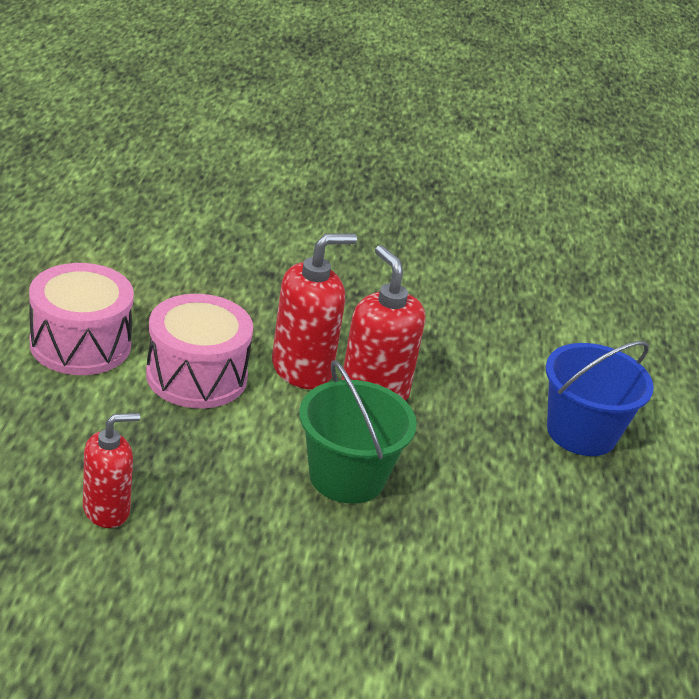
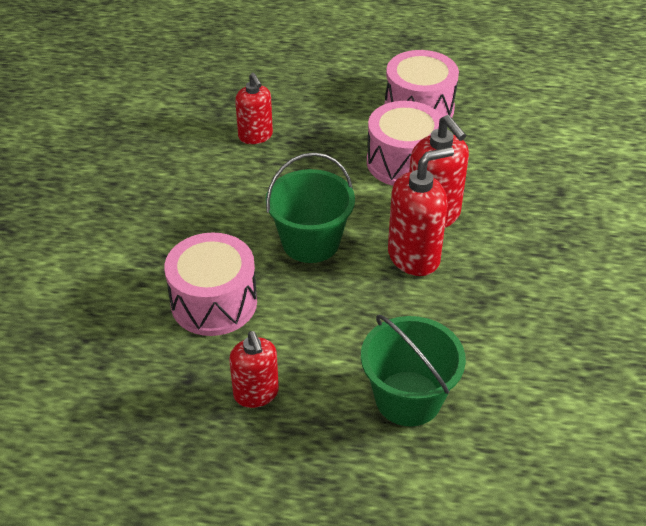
camera: 95 degrees right, 10 degrees up
(459, 576) = (214, 302): none -> pink drum
(581, 432) = (408, 398): blue bucket -> green bucket
(598, 547) = (256, 394): none -> red soap dispenser

